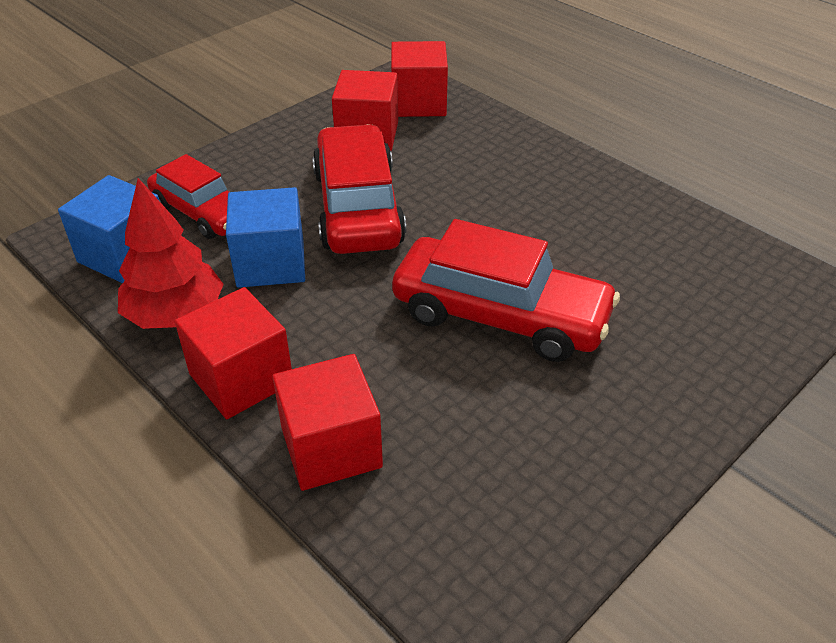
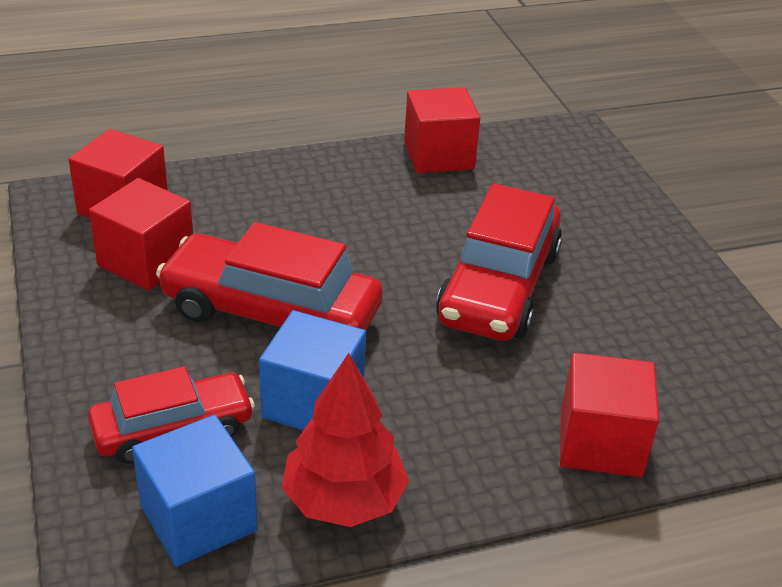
camera: 65 degrees left, 5 degrees down
(241, 378) = (477, 476): red cube -> red cube (438, 155)
(500, 315) = (498, 286): red car -> red car turned 150 degrees clockwise

